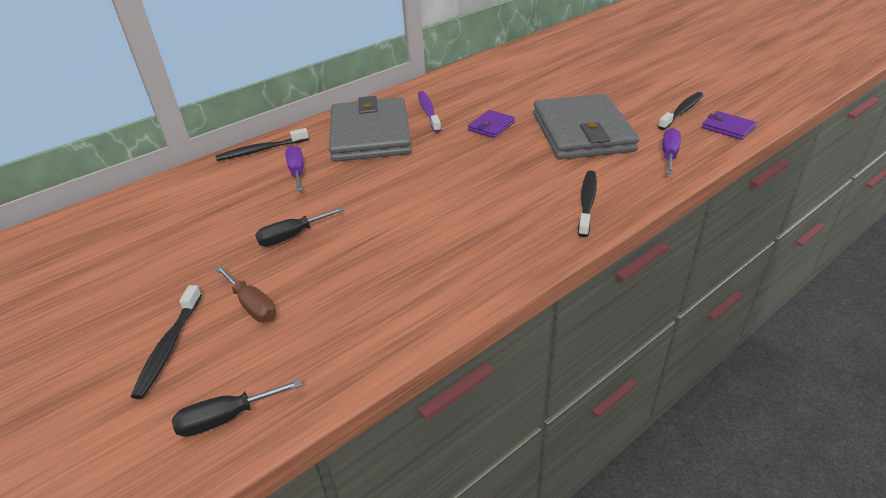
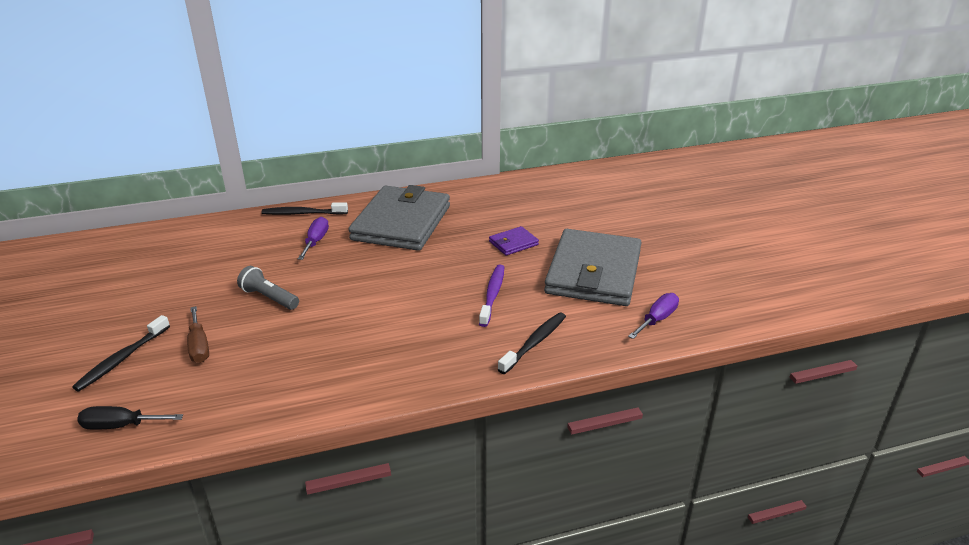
camera: 20 degrees right, 5 degrees down
(292, 236) = (269, 298): black screwdriver -> grey flashlight
(428, 112) = (469, 213): purple toothbrush -> purple toothbrush (492, 295)
(681, 111) = (714, 278): black toothbrush -> none
(728, 128) = (746, 308): purple wallet -> none

